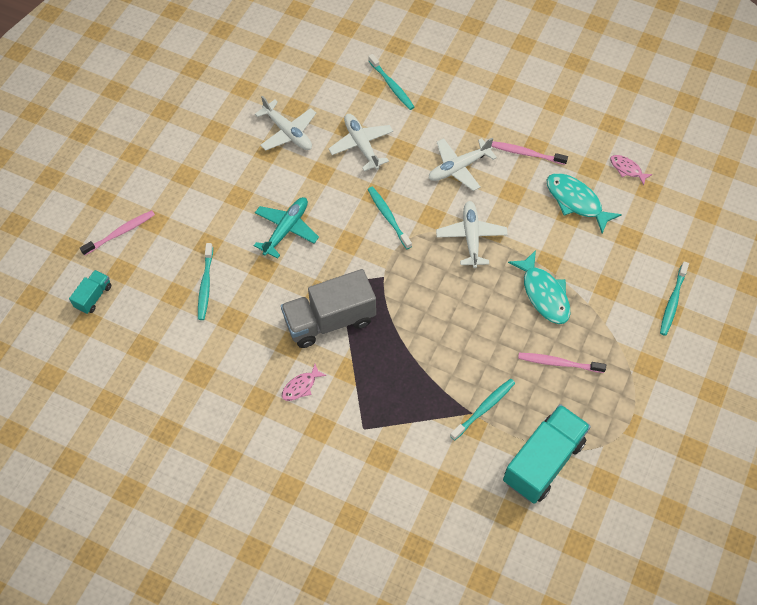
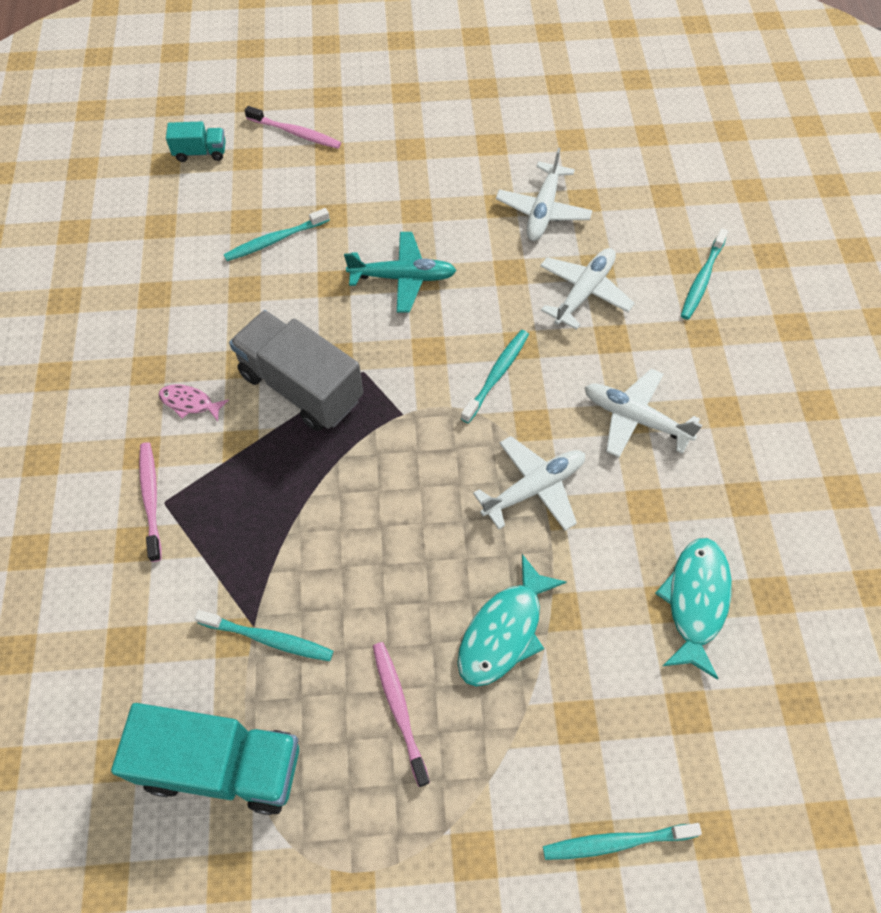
camera: 60 degrees right, 0 degrees up
(526, 153) = (726, 492): pink toothbrush -> pink toothbrush (151, 499)
(627, 169) = (812, 650): pink fish -> none

